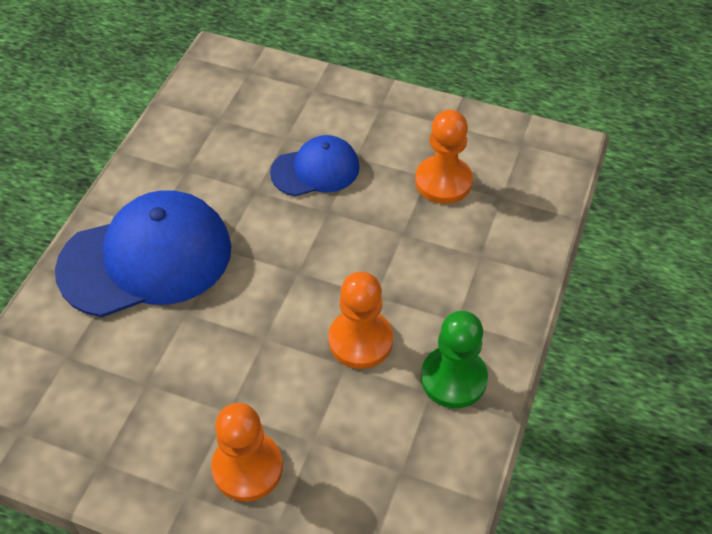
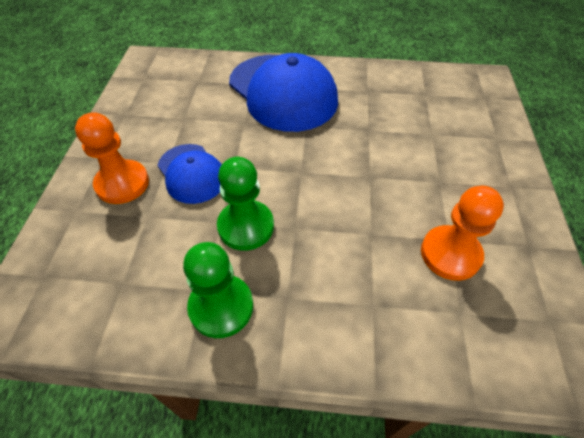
camera: 75 degrees right, 0 degrees up
(315, 170) = (409, 159): blue cap -> blue cap (191, 173)
(360, 340) = (246, 226): orange pawn -> green pawn

